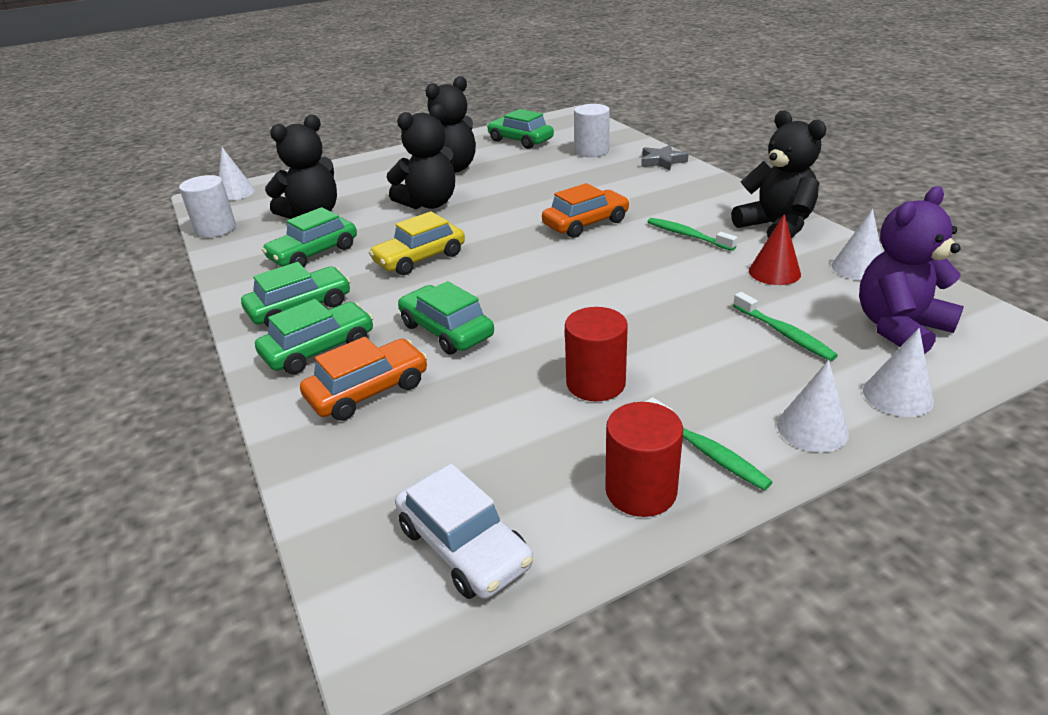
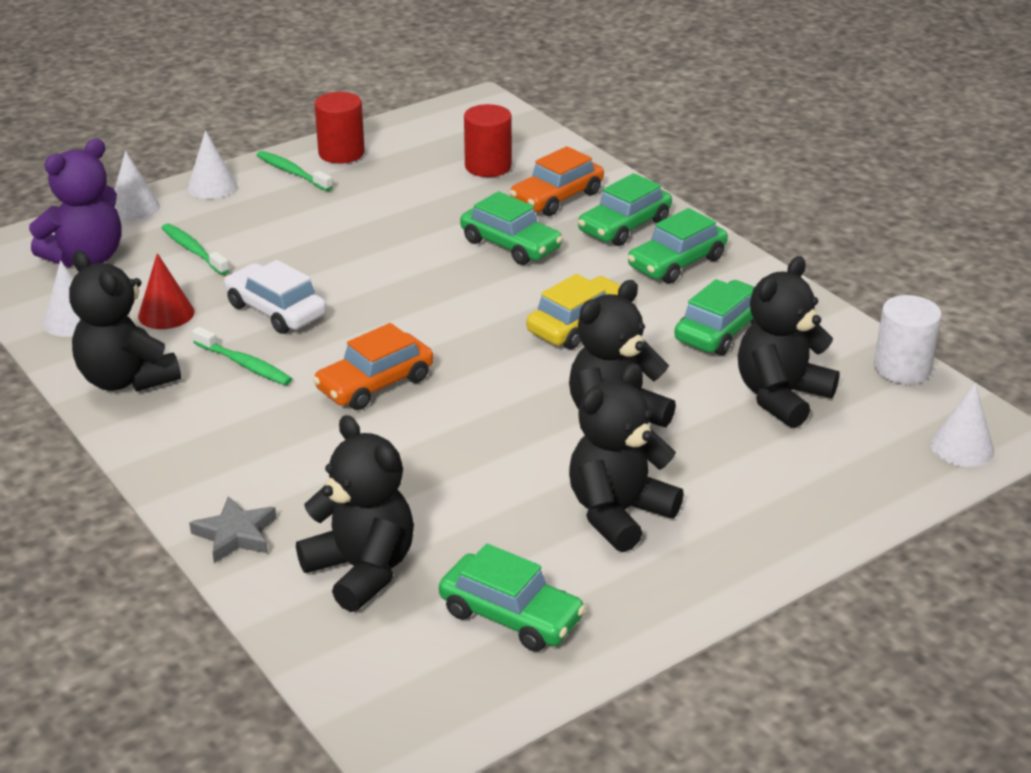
camera: 170 degrees right, 0 degrees up
(464, 546) = (449, 128): white car -> white car (276, 310)
(591, 151) = (362, 570): white cylinder -> black teddy bear
(595, 383) = (368, 208): red cylinder -> red cylinder (488, 166)

